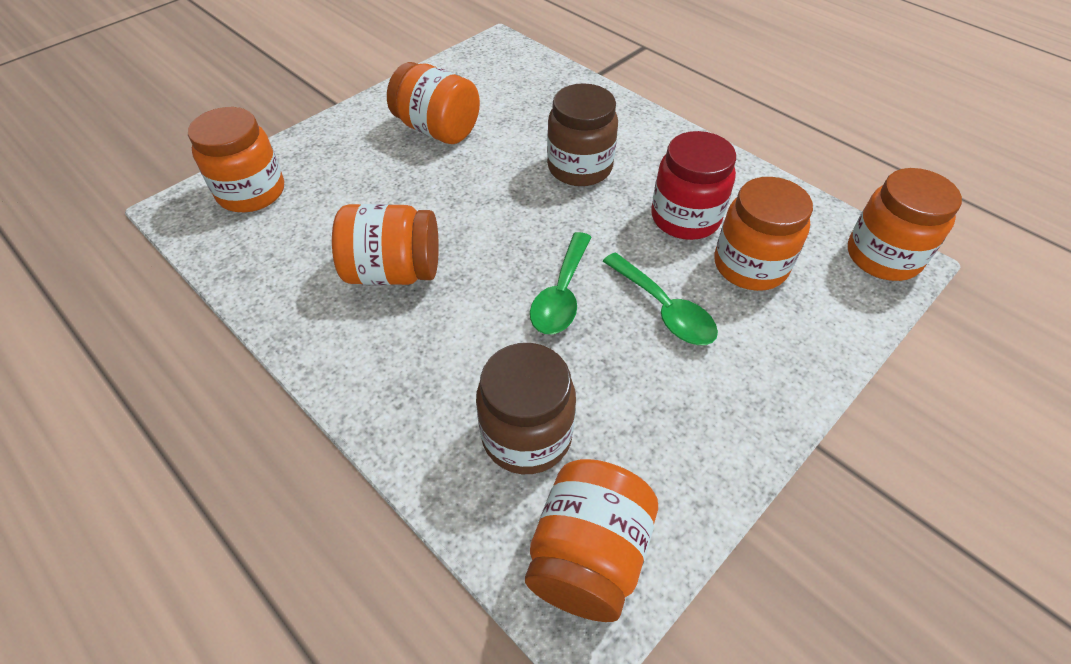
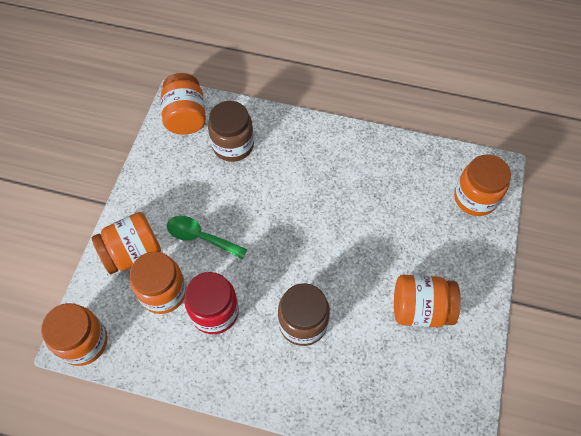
camera: 150 degrees right, 10 degrees up
(393, 271) = (352, 190): orange jar -> orange jar (132, 253)
(561, 294) = (258, 220): green spoon -> none

